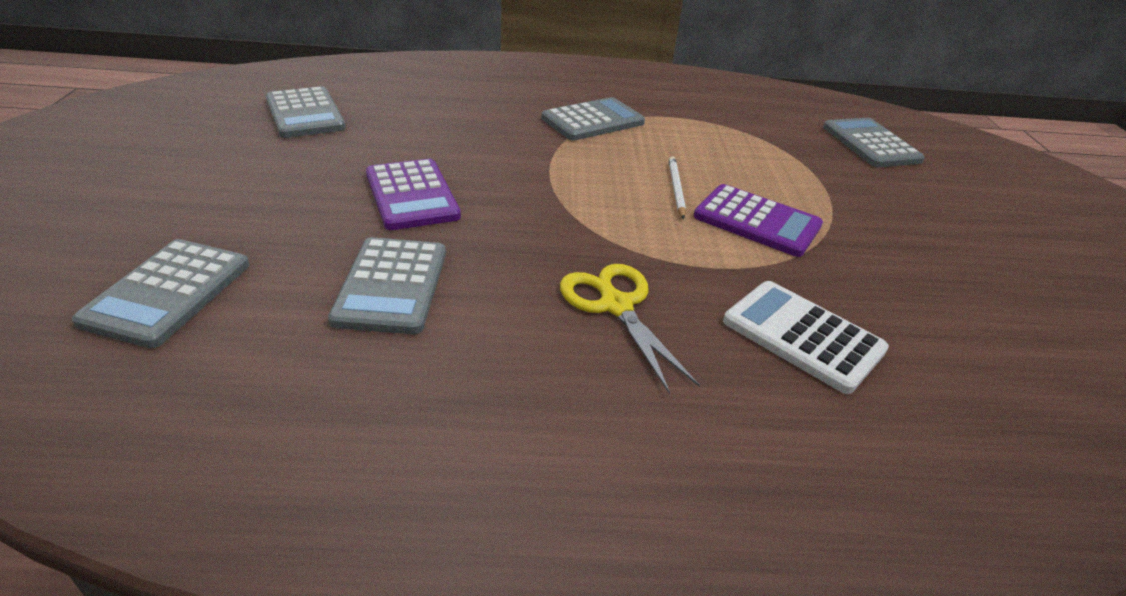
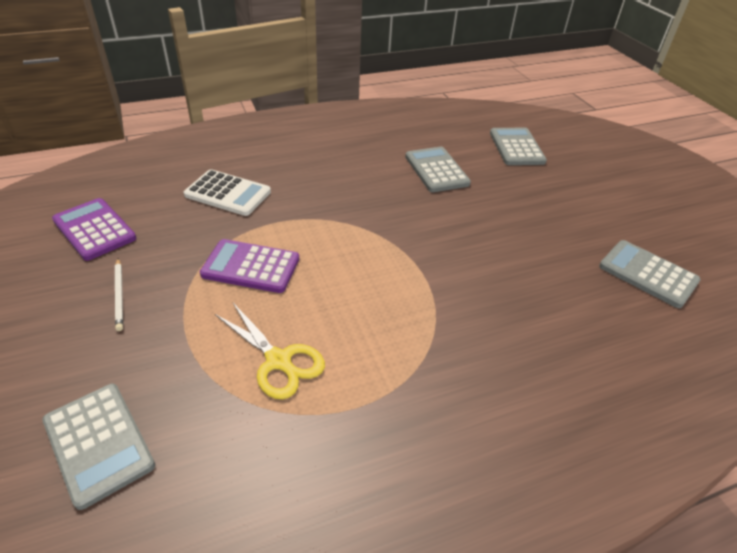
camera: 160 degrees right, 5 degrees up
(411, 195) = (485, 221): purple calculator -> purple calculator (94, 229)
(593, 121) = (430, 360): grey calculator -> none
(615, 305) = (327, 186): yellow scissors -> yellow scissors (279, 361)
(676, 189) = (318, 282): white pencil -> white pencil (119, 295)

